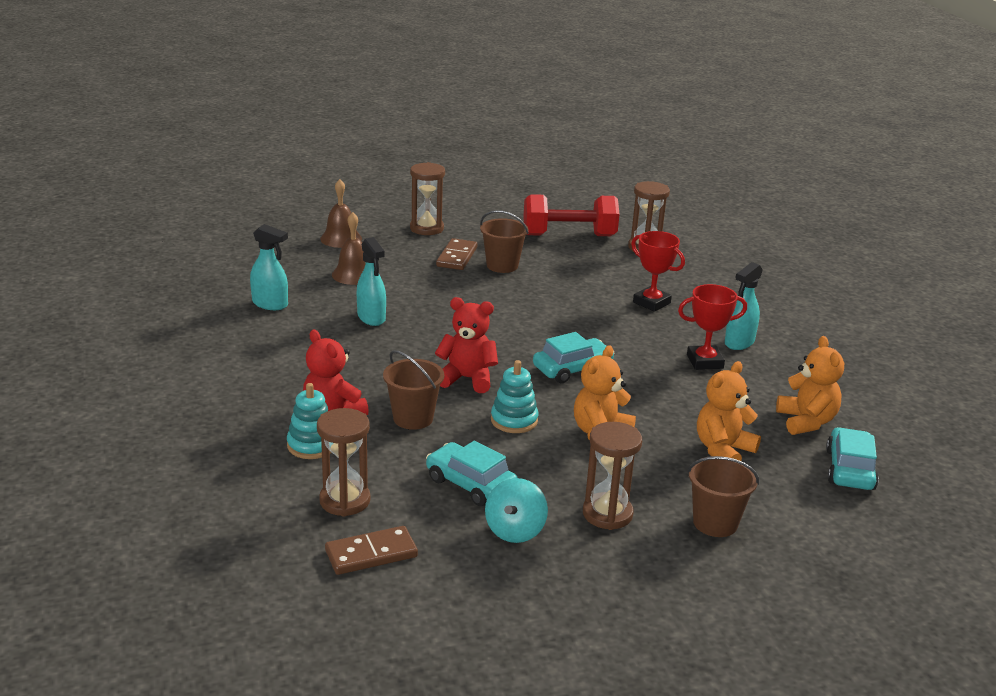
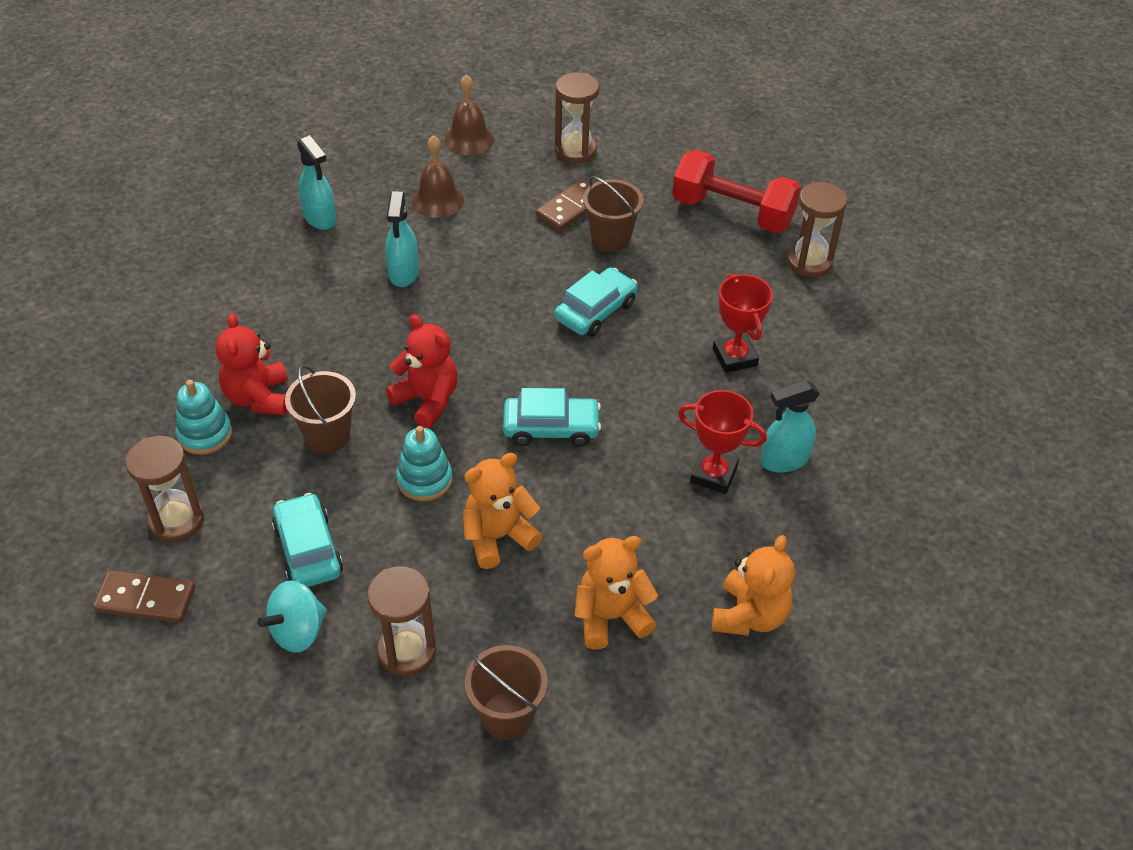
camera: 30 degrees right, 20 degrees up
(850, 469) = (732, 709): turquoise car -> turquoise car (596, 311)

